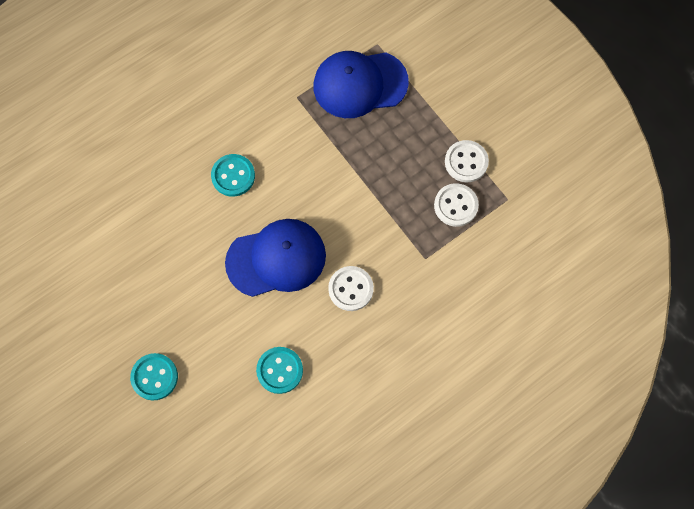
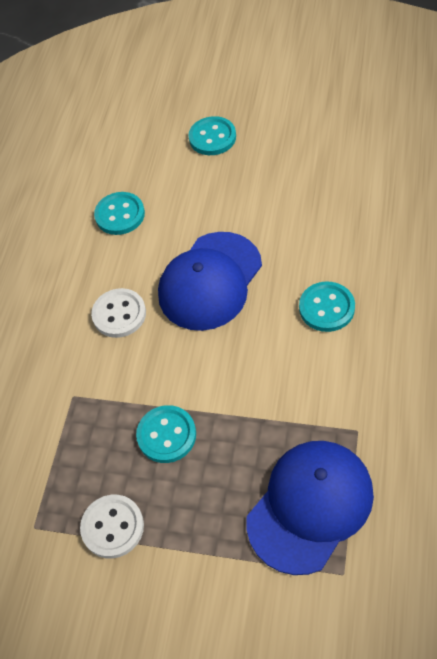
camera: 145 degrees right, 15 degrees down
(394, 185) = (166, 435): none -> turquoise button
(456, 205) = (84, 471): white button -> none

